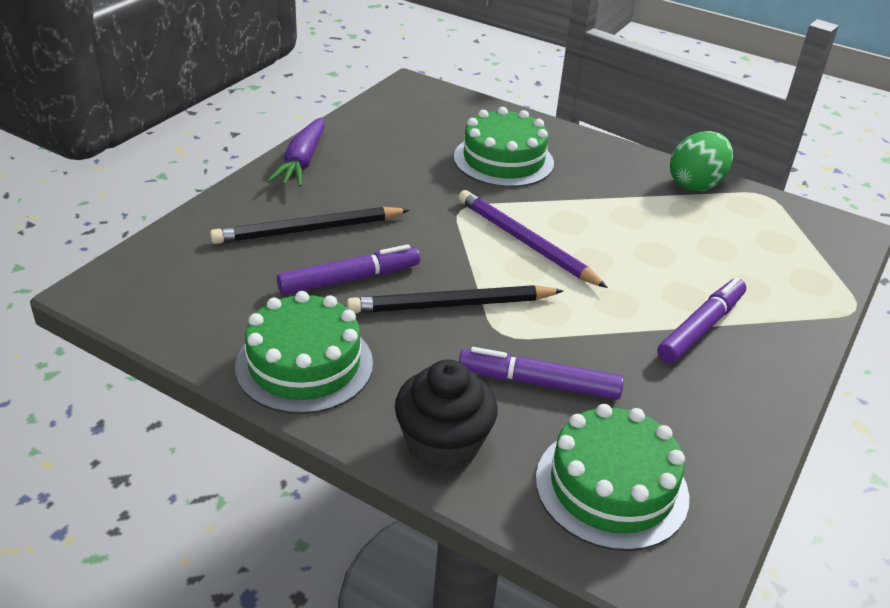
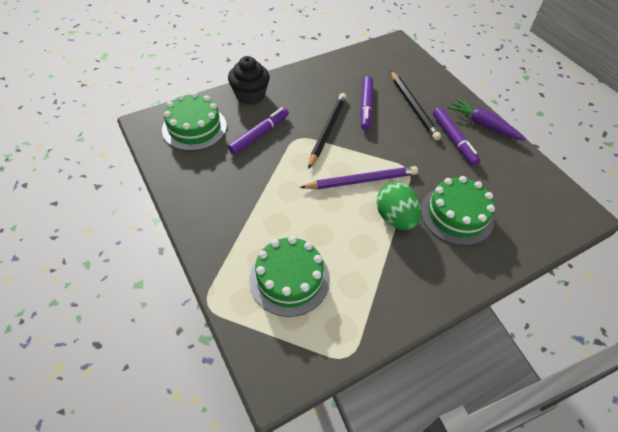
camera: 120 degrees right, 15 degrees up
(304, 364) = (318, 77): green cake -> green cake (289, 279)
(308, 230) = (413, 107): black pencil -> black pencil turned 150 degrees clockwise
(695, 184) = (382, 314): green egg -> green egg (395, 218)
(701, 328) = (248, 213): purple marker -> purple marker (454, 140)

